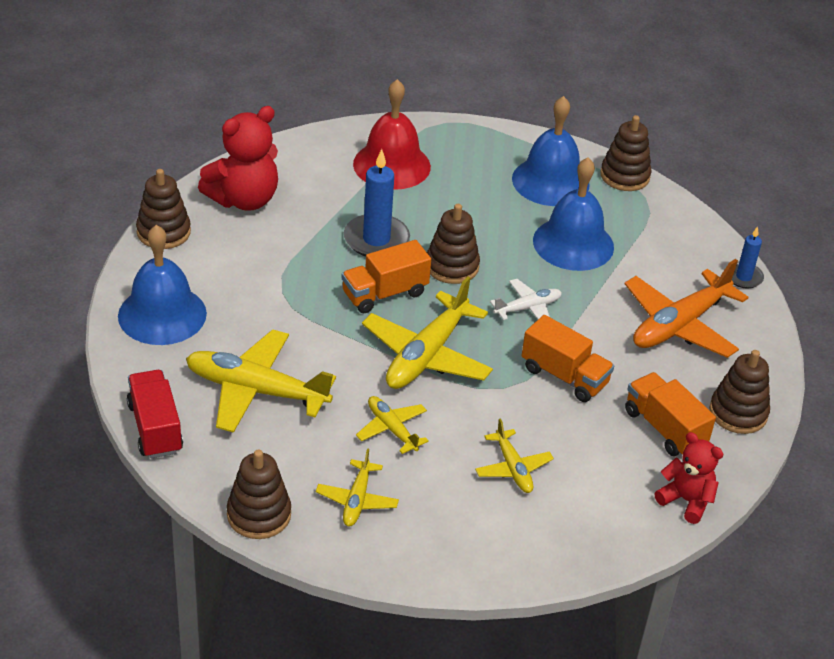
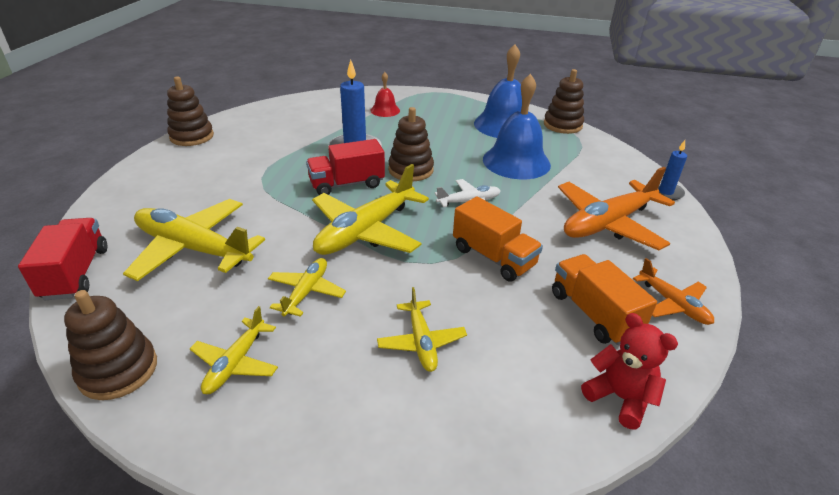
camera: 10 degrees right, 5 degrees down
(162, 314) = (151, 186): blue bell -> none
(244, 199) = (265, 122): red teddy bear -> none
(384, 293) = (347, 184): orange truck -> red truck
(391, 165) = (385, 110): red bell -> red bell, size x0.51
(391, 429) = (306, 292): yellow plane -> yellow plane turned 45 degrees clockwise
(738, 413) = (673, 304): brown stacking toy -> orange plane

